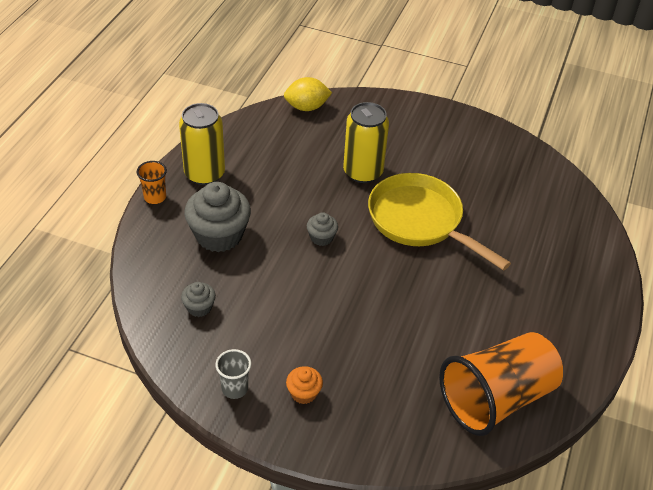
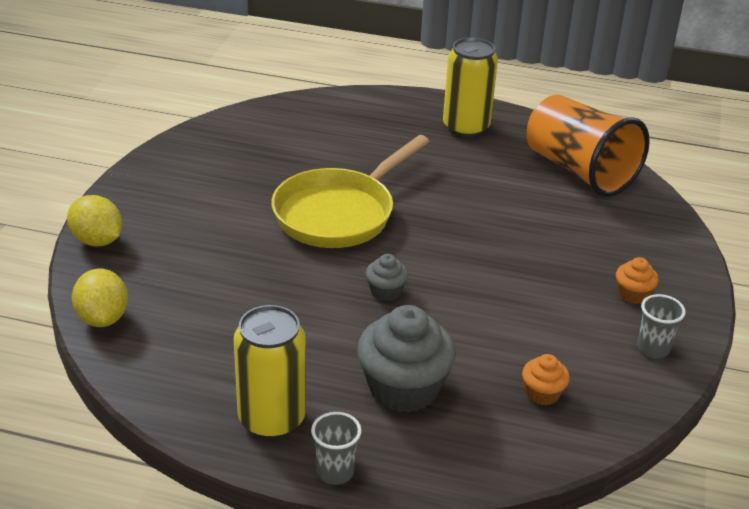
camera: 95 degrees left, 10 degrees down
(155, 197) = (335, 472): orange cup -> grey cup
(199, 307) = (542, 393): grey cupcake -> orange cupcake
(363, 172) = (251, 259): yellow can -> yellow can (466, 127)
(386, 103) = (97, 240): none -> yellow lemon

